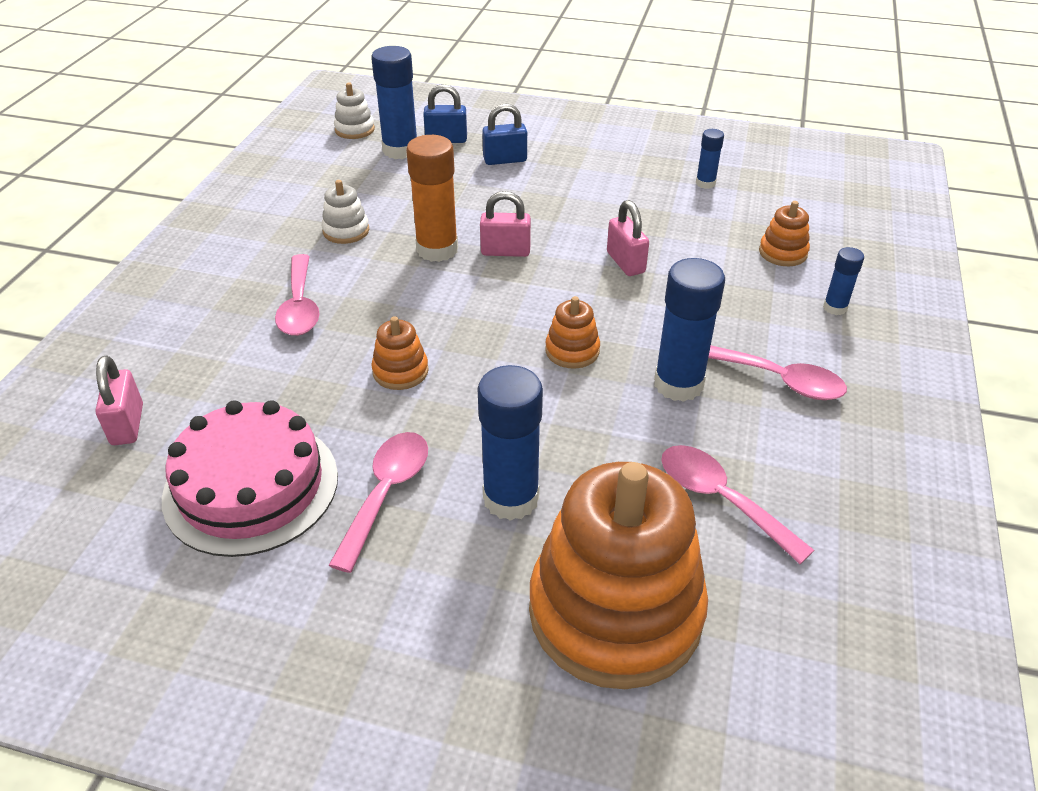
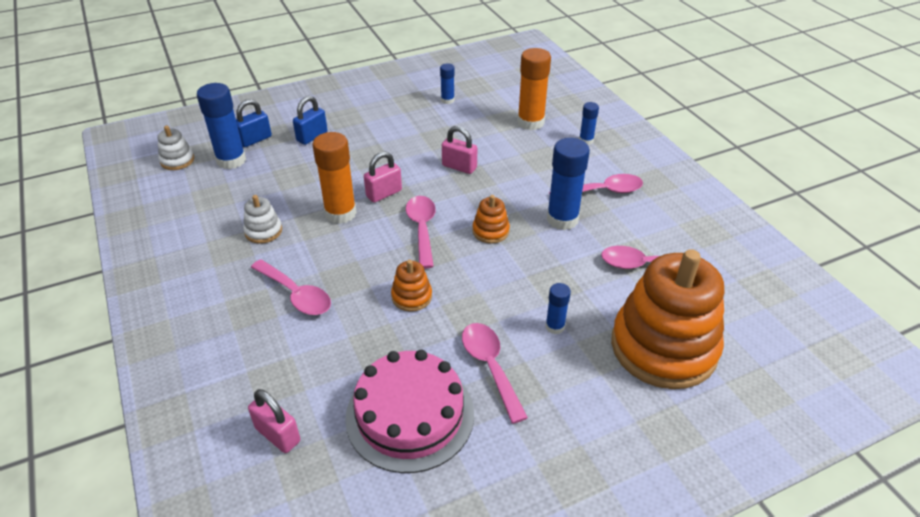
camera: 40 degrees left, 0 degrees up
(499, 308) = (422, 229): none -> pink spoon
(511, 498) = (555, 327): blue glue stick -> blue glue stick, size x0.52
(783, 253) = (530, 122): orange stacking toy -> orange glue stick

